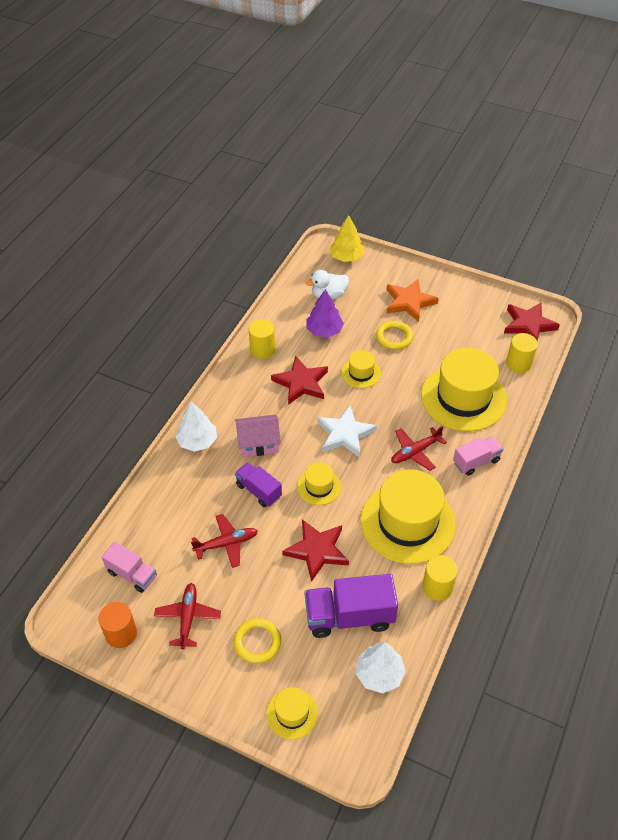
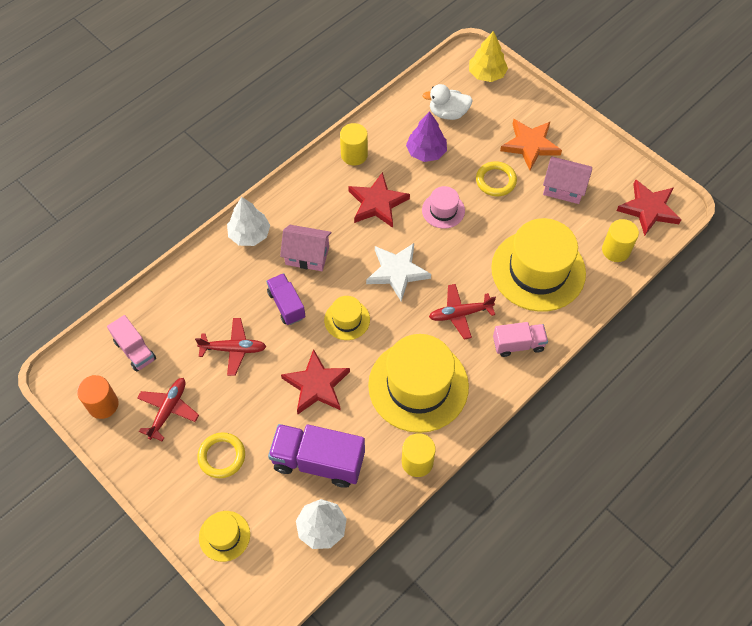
camera: 20 degrees right, 10 degrees up
(361, 373) = (443, 210): yellow hat -> pink hat
(453, 328) = (563, 188): none -> pink house

